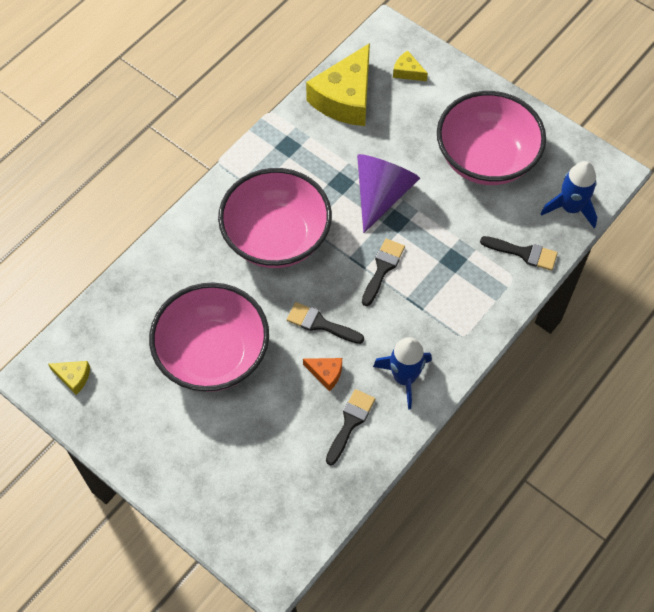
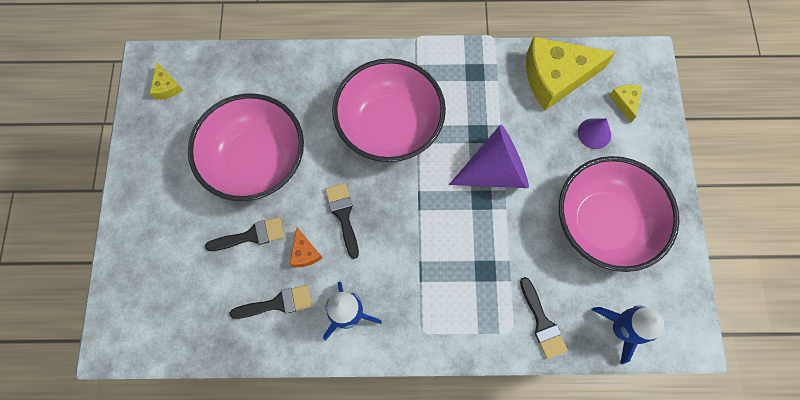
camera: 50 degrees right, 10 degrees up
(382, 268) = (430, 223): black brush -> black brush (251, 235)
(413, 109) = (594, 133): none -> purple cone

